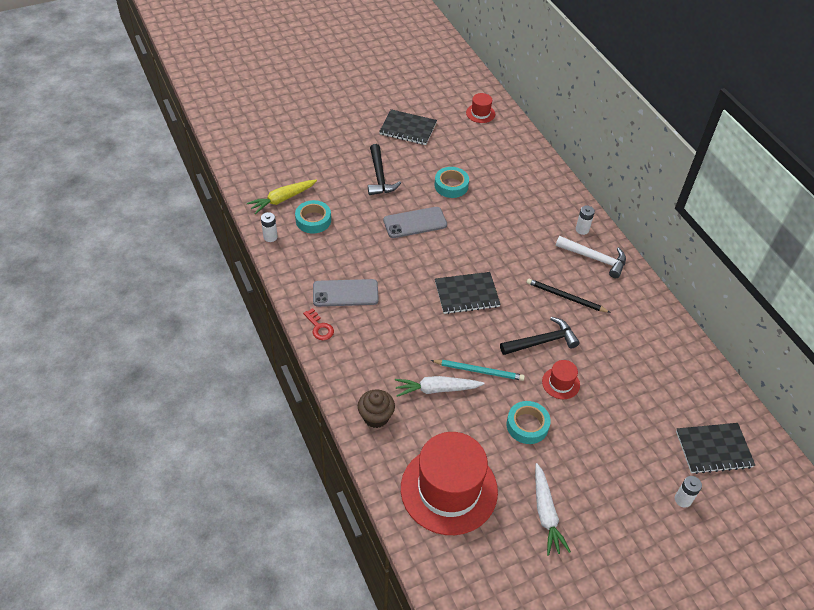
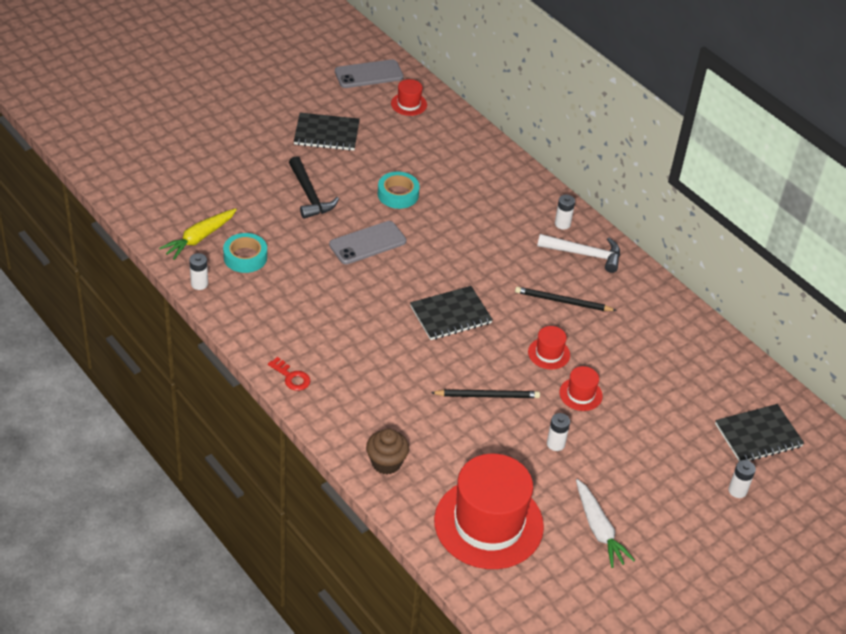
camera: 15 degrees left, 5 degrees down
(345, 293) = (310, 334): grey phone -> grey phone (369, 74)
(436, 389) = (445, 423): white carrot -> none
(479, 371) = (487, 396): turquoise pencil -> black pencil
(527, 425) = (555, 444): turquoise tape -> white battery
(542, 341) = (549, 353): black hammer -> red hat

